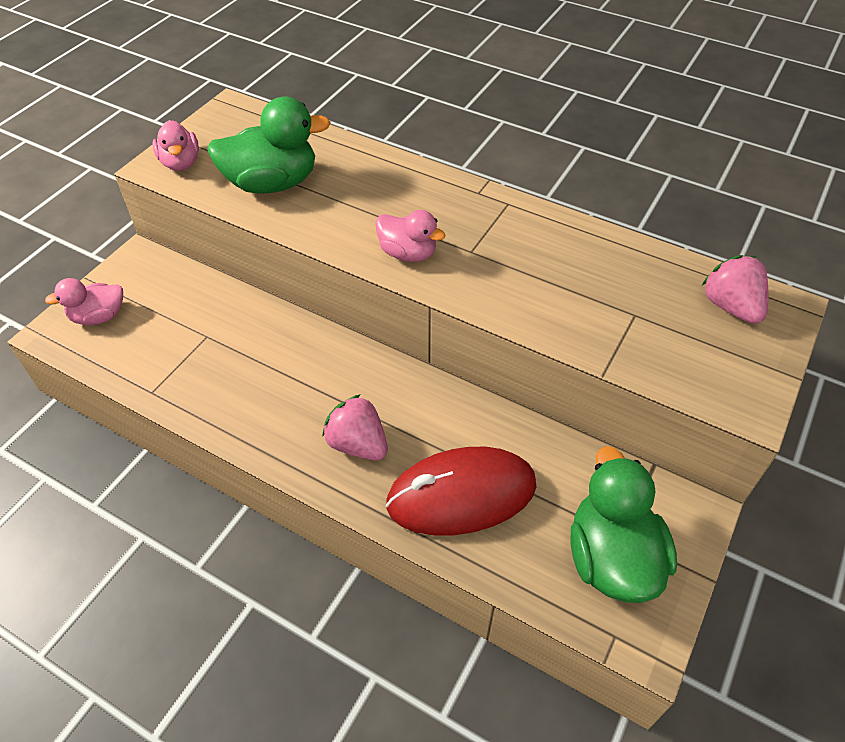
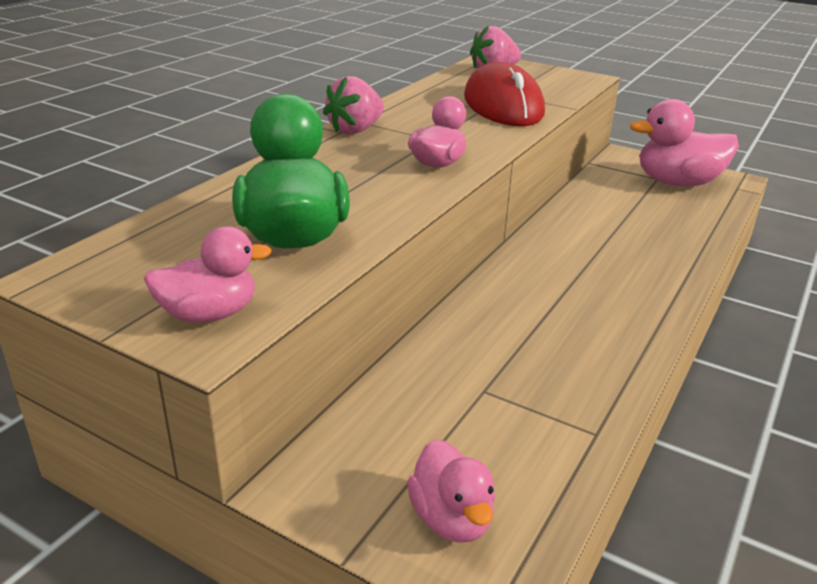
camera: 90 degrees left, 20 degrees down
(357, 444) = (620, 278): pink strawberry -> pink strawberry (355, 130)
(461, 495) = (653, 231): red mouse -> red mouse (503, 105)
(611, 557) = (677, 183): green duck -> pink duck

